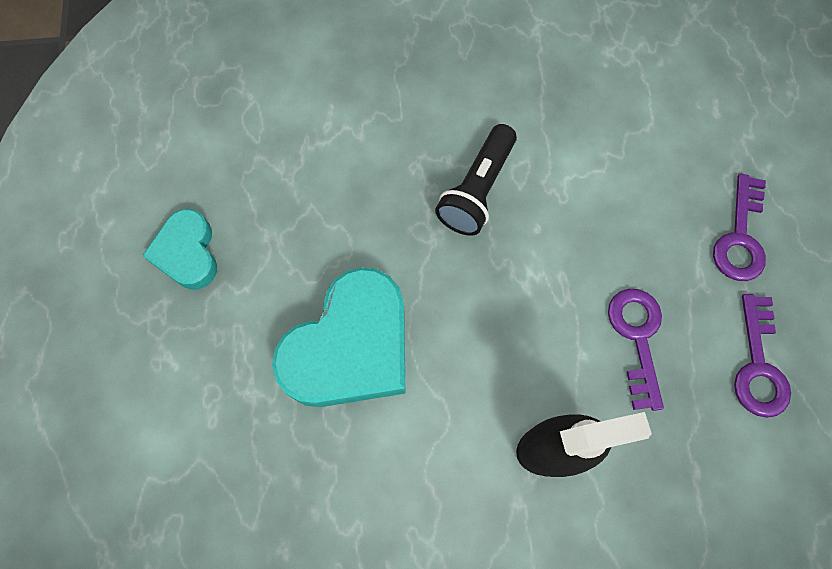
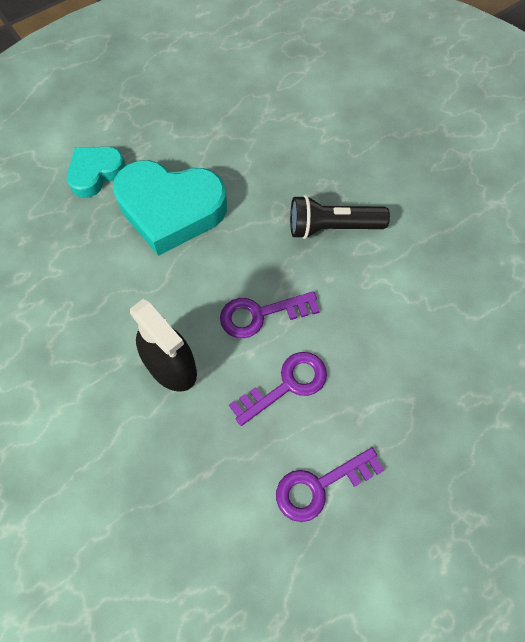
camera: 60 degrees right, 5 degrees down
(187, 253) = (179, 95): turquoise heart -> turquoise heart (95, 173)
(740, 237) = (422, 427): purple key -> purple key (260, 314)

